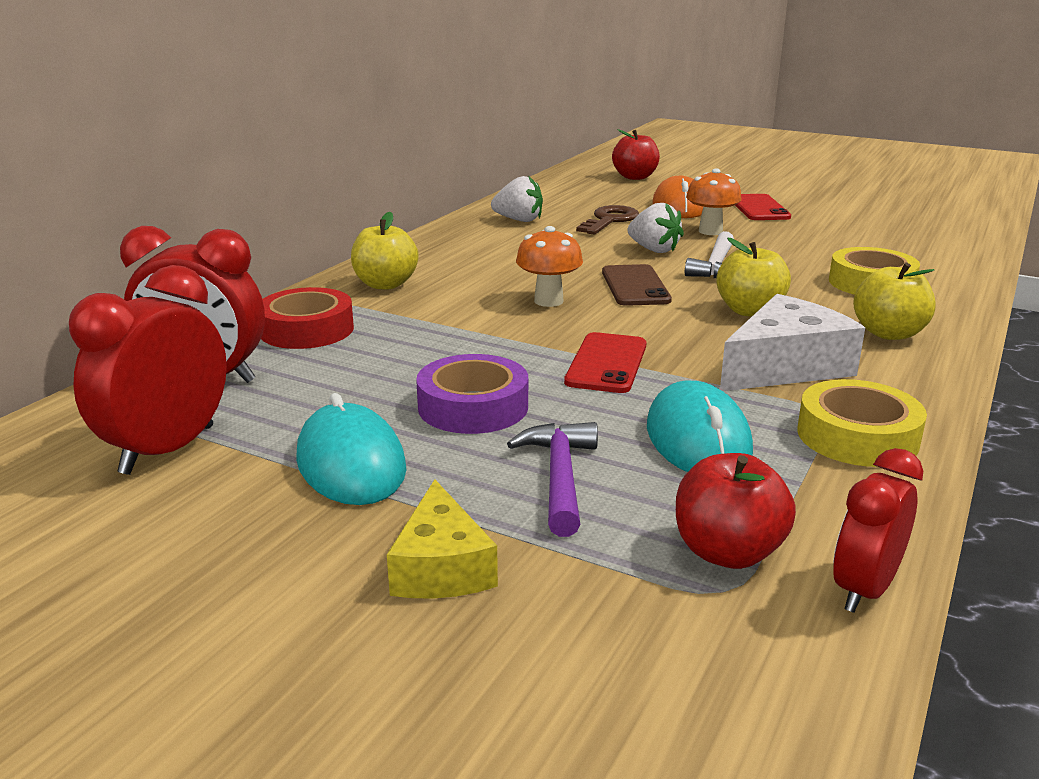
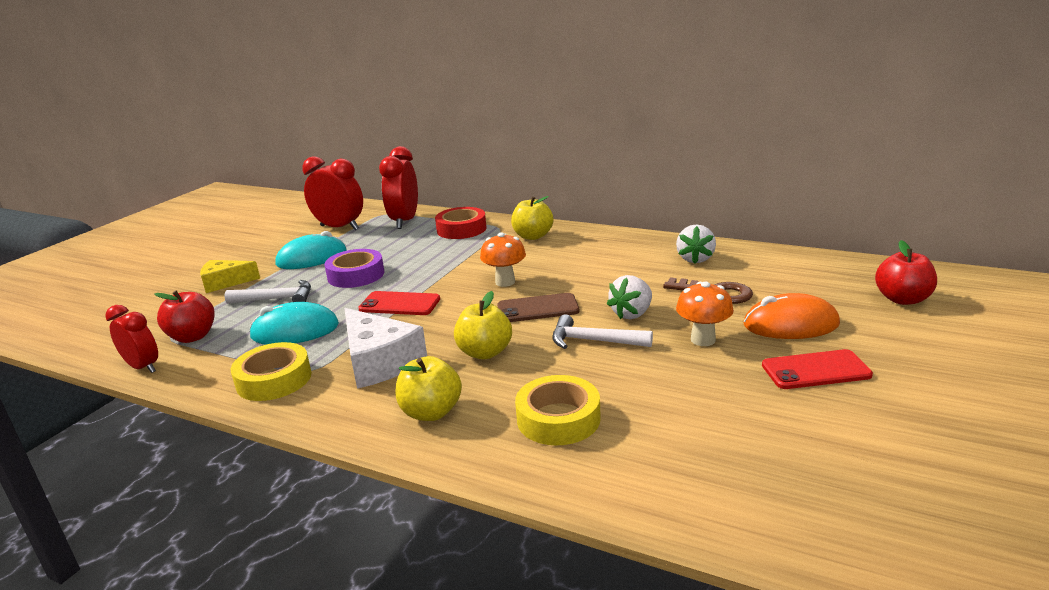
camera: 90 degrees right, 0 degrees up
(560, 477) = (276, 299): purple hammer -> white hammer

